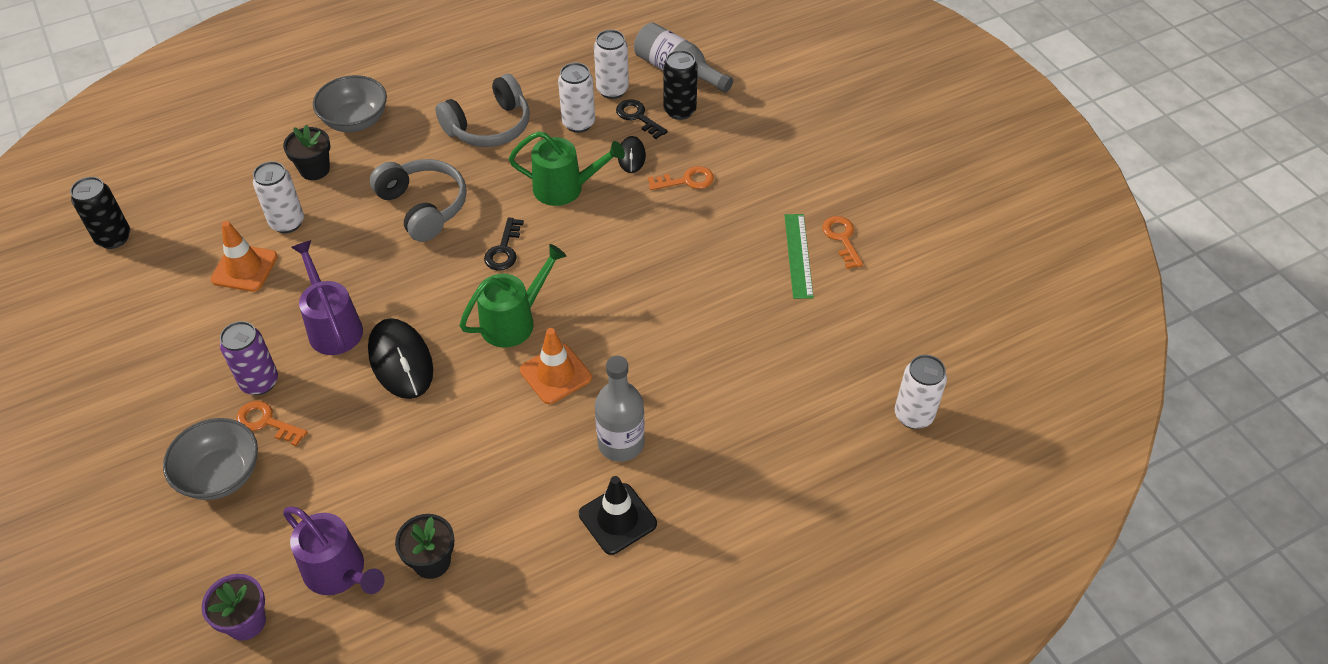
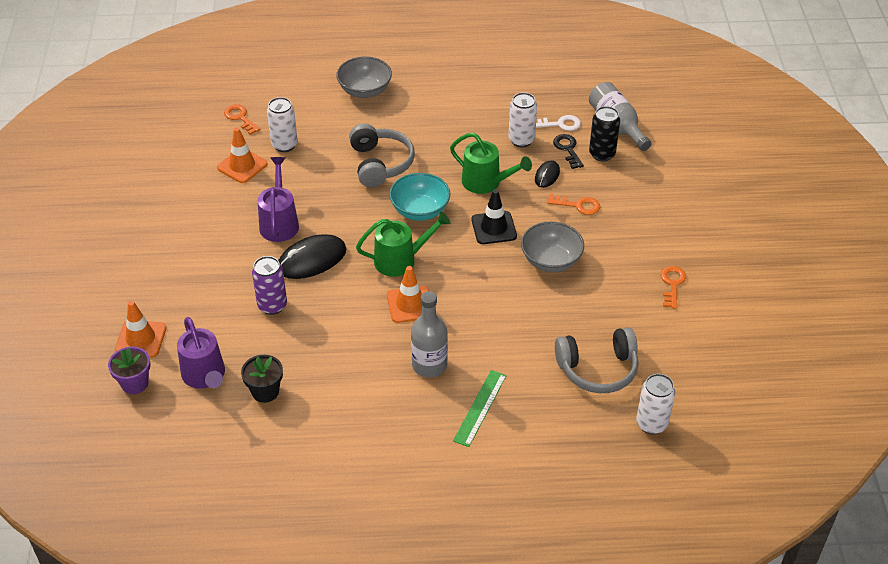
camera: 25 degrees right, 5 degrees down
(114, 238) = (171, 119): black can -> none
(221, 475) = (163, 290): grey bowl -> grey bowl (551, 261)
(223, 555) = (141, 339): none -> orange traffic cone
(259, 382) = (215, 242): purple can -> purple can (272, 305)
(266, 422) = (207, 268): orange key -> orange key (240, 118)
(315, 169) = (320, 115): black flower pot -> none
(401, 361) = (312, 260): black mouse -> black mouse turned 60 degrees clockwise
(489, 126) = (455, 123): grey headphones -> grey headphones (598, 369)
(504, 250) = (420, 210): black key -> turquoise bowl
(612, 90) = (559, 124): white can -> white key
(617, 519) = (400, 412): black traffic cone -> black traffic cone (494, 228)
(798, 255) = (631, 285): green ruler -> green ruler (480, 408)

